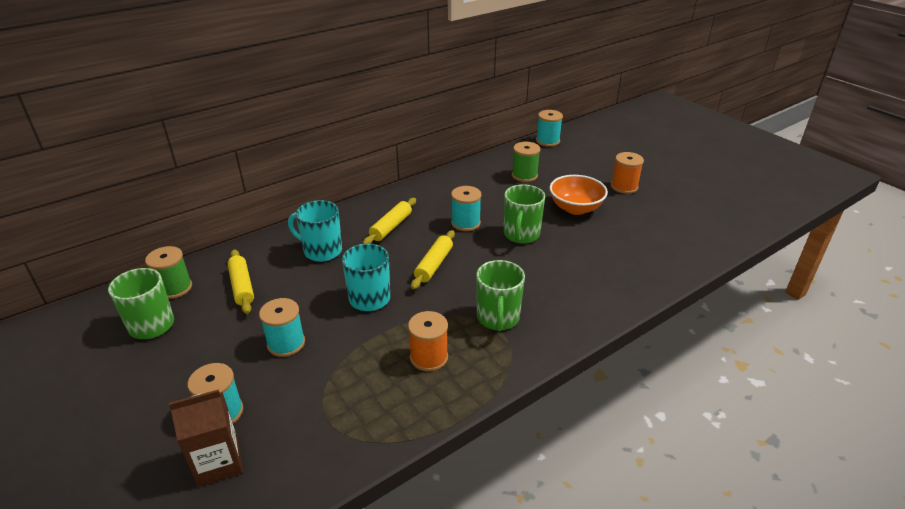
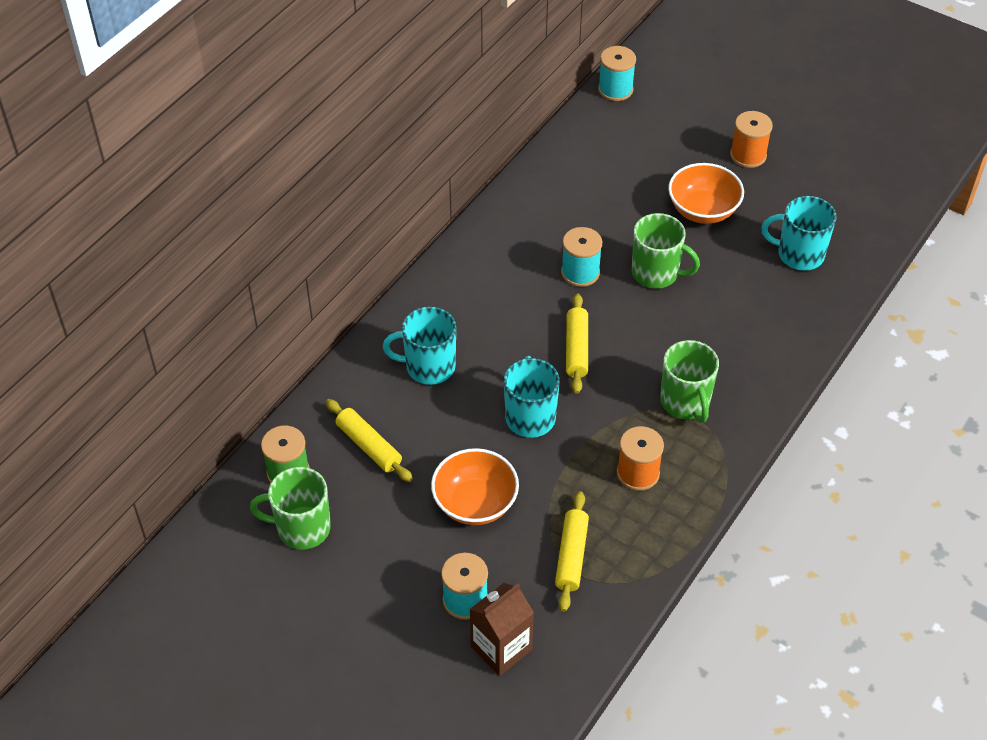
camera: 20 degrees left, 15 degrees up
(286, 343) = (475, 503): turquoise spool -> orange bowl
(391, 227) = (491, 304): yellow rolling pin -> yellow rolling pin (571, 556)
(521, 235) = (656, 273): green mug -> green mug turned 60 degrees counterclockwise
(524, 175) = (614, 167): green spool -> none
(638, 247) = (799, 254): none -> turquoise mug

